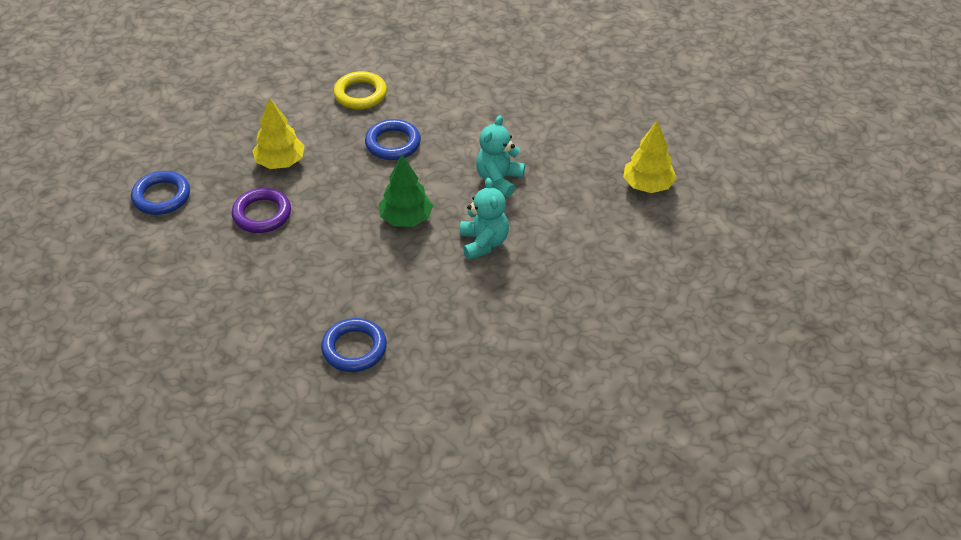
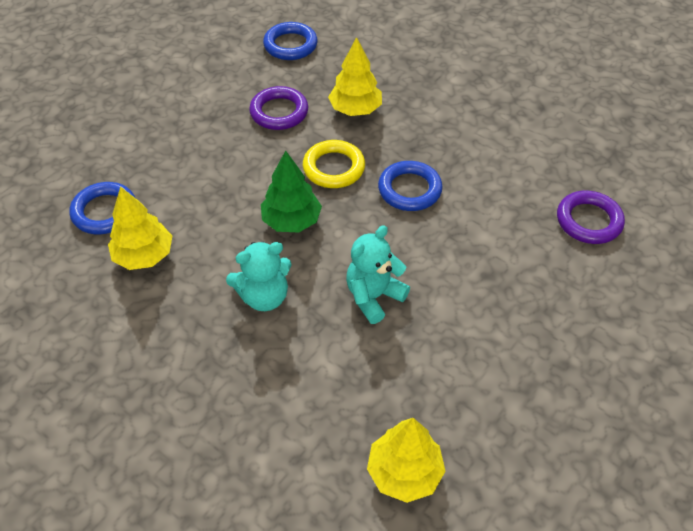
camera: 80 degrees right, 5 degrees up
(360, 94) = (482, 149): yellow ring -> yellow ring (334, 168)
(418, 319) = (144, 256): none -> yellow tree
(456, 56) = (588, 221): none -> purple ring
(499, 180) = (373, 296): turquoise teddy bear -> turquoise teddy bear turned 60 degrees counterclockwise

